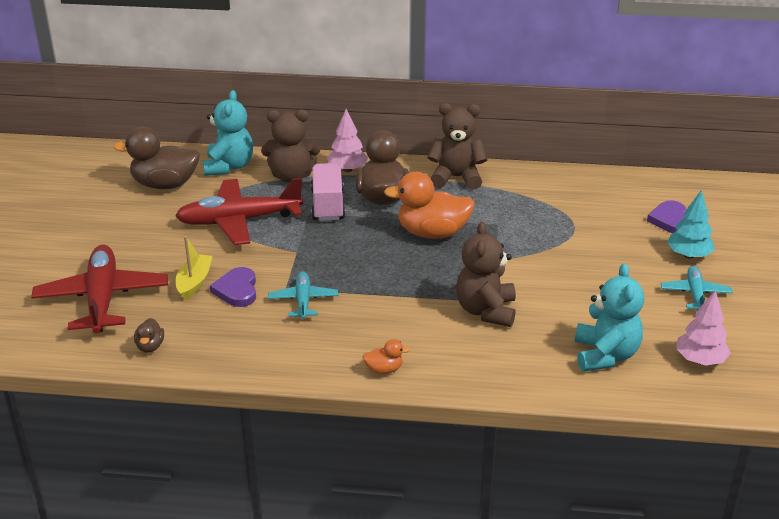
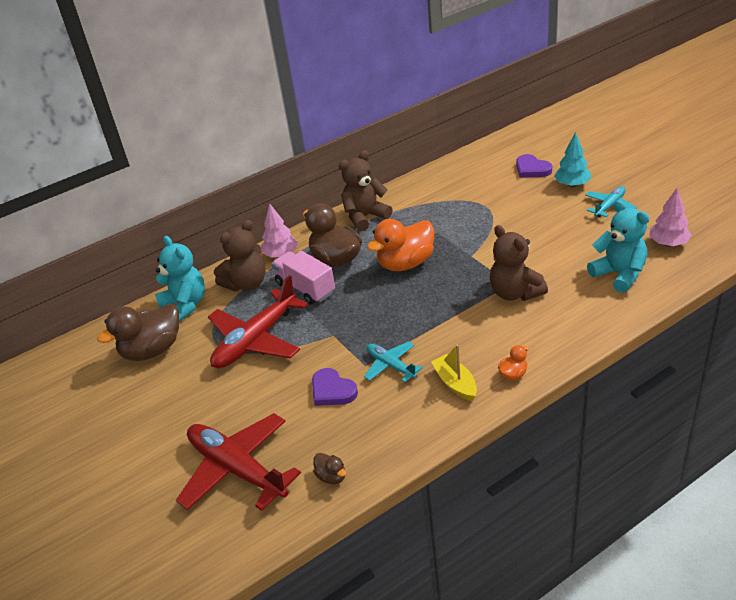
camera: 35 degrees left, 5 degrees up
(194, 282) = (292, 407): yellow boat -> yellow boat (455, 383)
(695, 294) = (609, 206): turquoise plane -> turquoise plane turned 75 degrees clockwise

